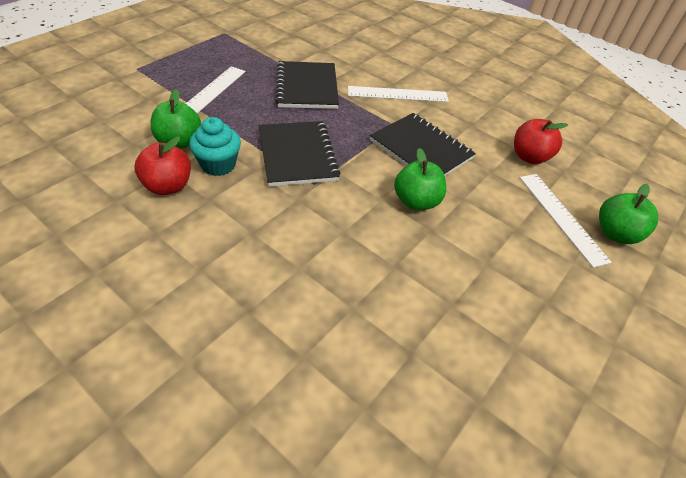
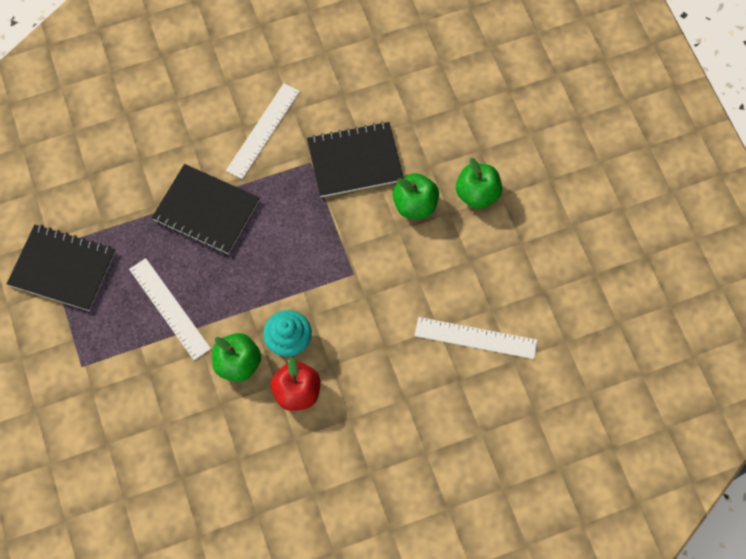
camera: 55 degrees left, 20 degrees up
(297, 155) = (309, 270): black notebook -> black notebook (63, 269)
(529, 157) = (410, 77): red apple -> none
(561, 217) = (486, 107): white ruler -> white ruler (475, 338)
(615, 233) = (521, 81): green apple -> green apple (477, 194)

